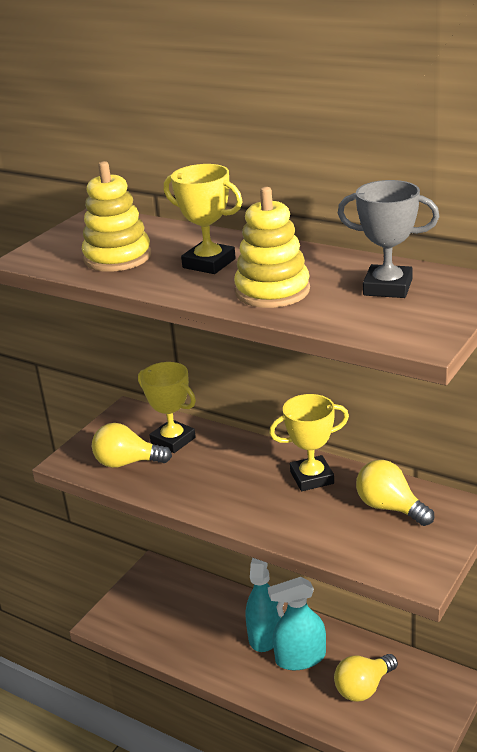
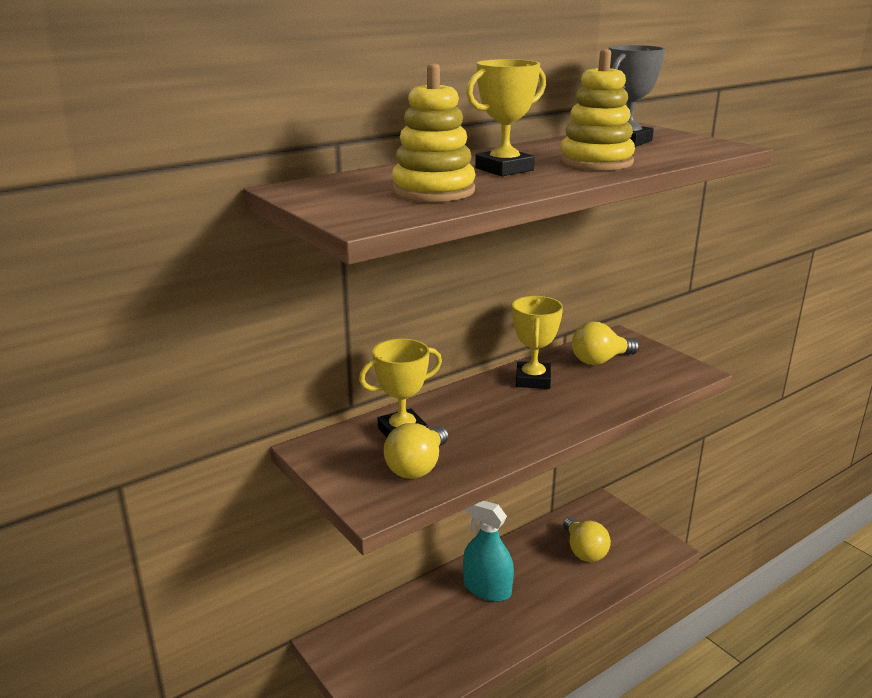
camera: 70 degrees left, 5 degrees down
(300, 658) = (530, 575): turquoise spray bottle -> none

